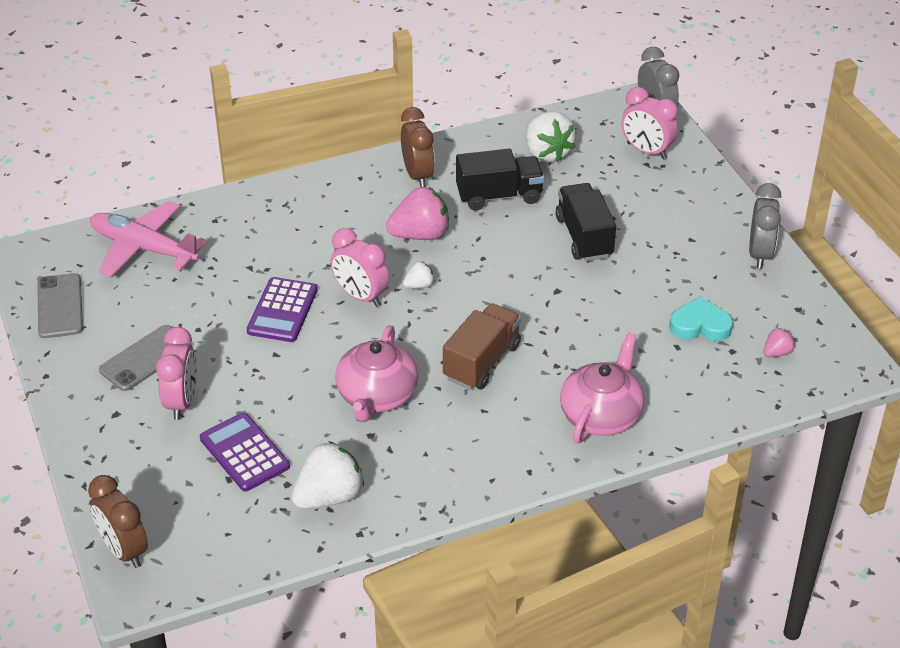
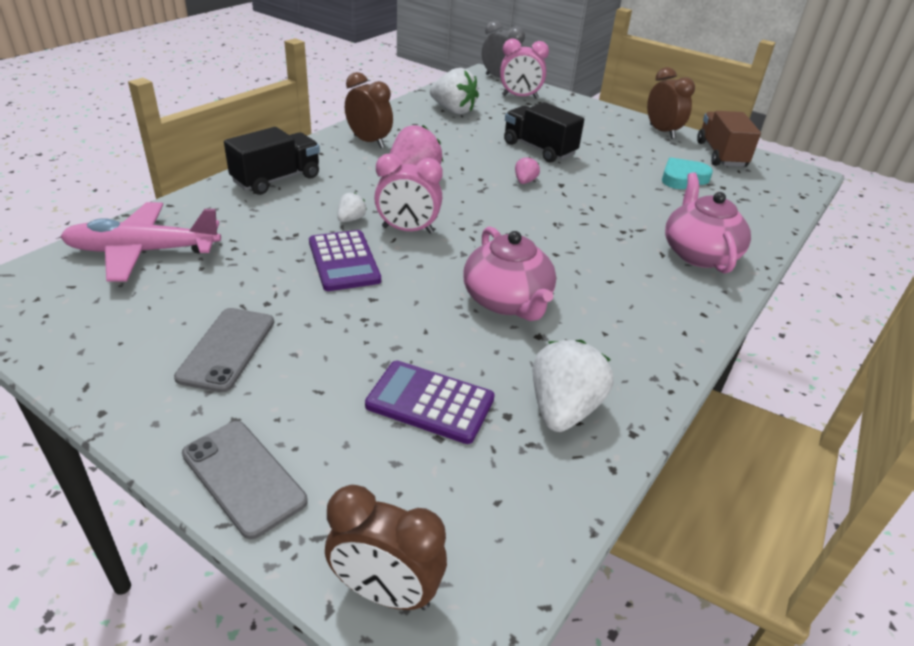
camera: 35 degrees left, 5 degrees down
(60, 306) = (71, 332): grey phone -> grey phone (243, 477)
(182, 402) = (309, 377): pink clock -> none
(419, 285) = (450, 209): white strawberry -> white strawberry (351, 219)
(482, 362) = (564, 246): brown truck -> brown truck (721, 155)
(499, 196) = (448, 140): black truck -> black truck (276, 179)
(760, 254) = (662, 132): grey clock -> brown clock
(776, 353) = (750, 180): pink strawberry -> pink strawberry (525, 181)

